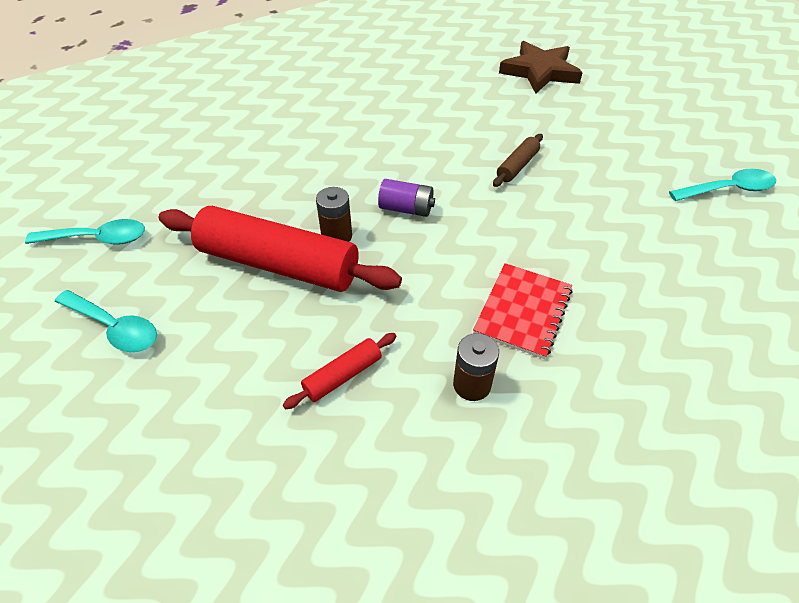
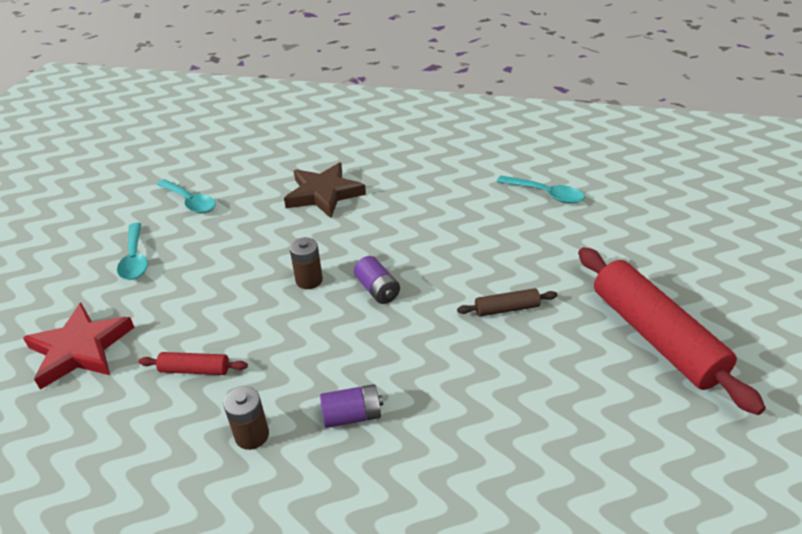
camera: 45 degrees right, 10 degrees down
(186, 449) = (80, 349): none -> red star
(279, 264) = (254, 276): red rolling pin -> red rolling pin (655, 336)
(523, 311) = (352, 416): red notebook -> purple battery
(539, 71) = (649, 241): brown star -> brown star (324, 194)
(728, 190) = (686, 454): turquoise spoon -> turquoise spoon (545, 194)

